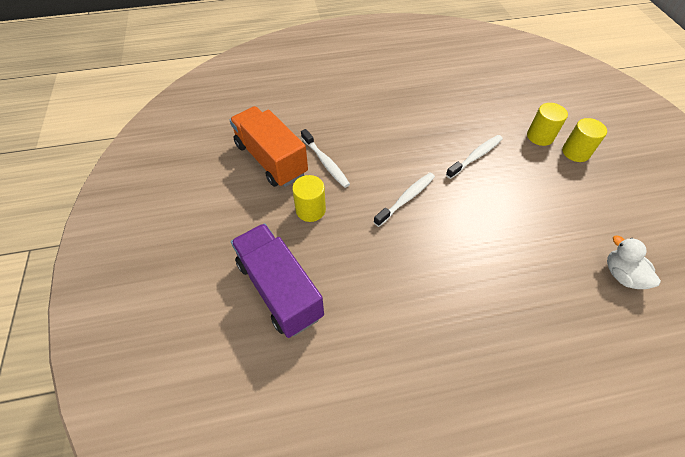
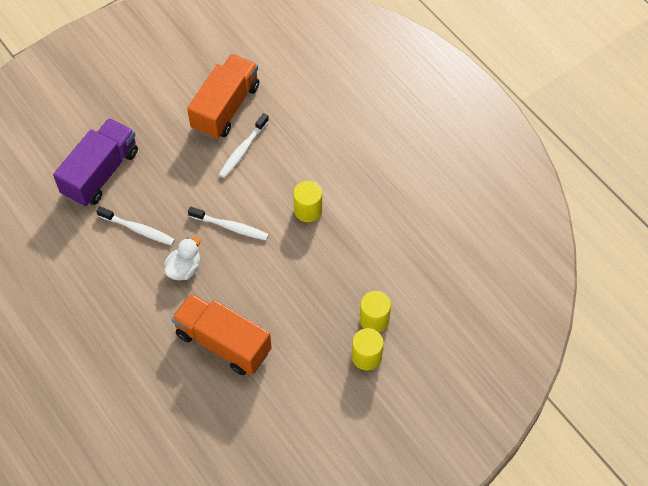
camera: 65 degrees right, 5 degrees up
(310, 210) = (184, 161): yellow cylinder -> yellow cylinder (308, 210)
(475, 156) = (313, 268): white toothbrush -> white toothbrush (138, 229)
(538, 248) = (223, 343): none -> orange truck
(621, 275) = (222, 413): white duck -> white duck (184, 269)

